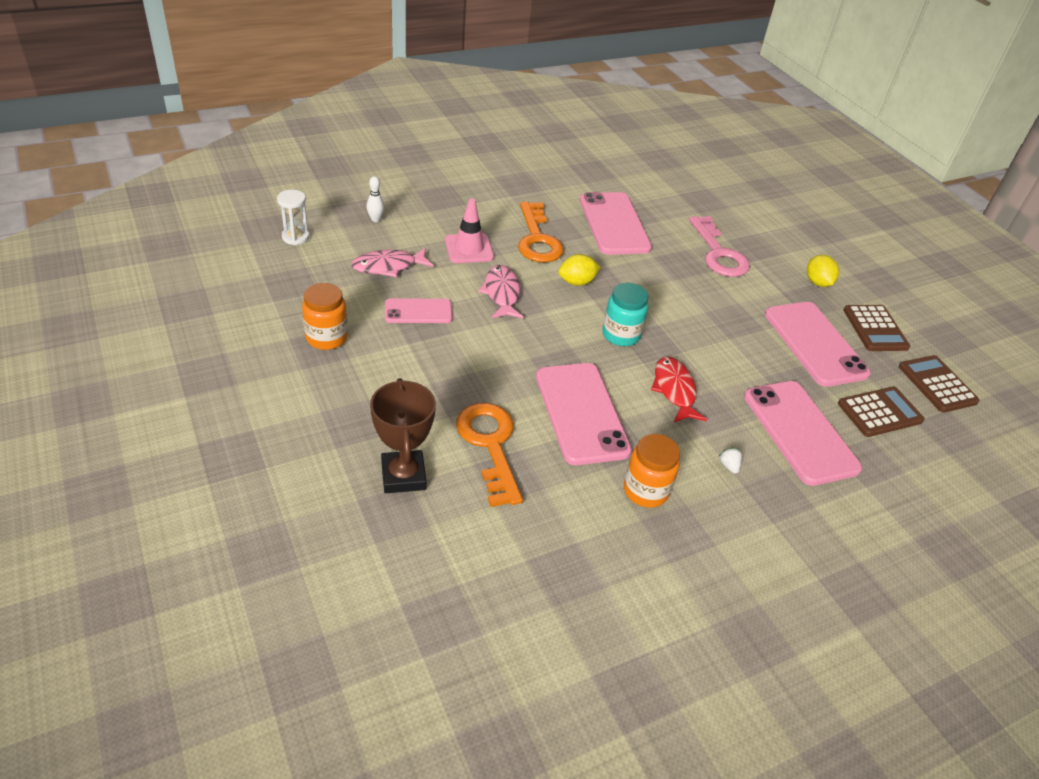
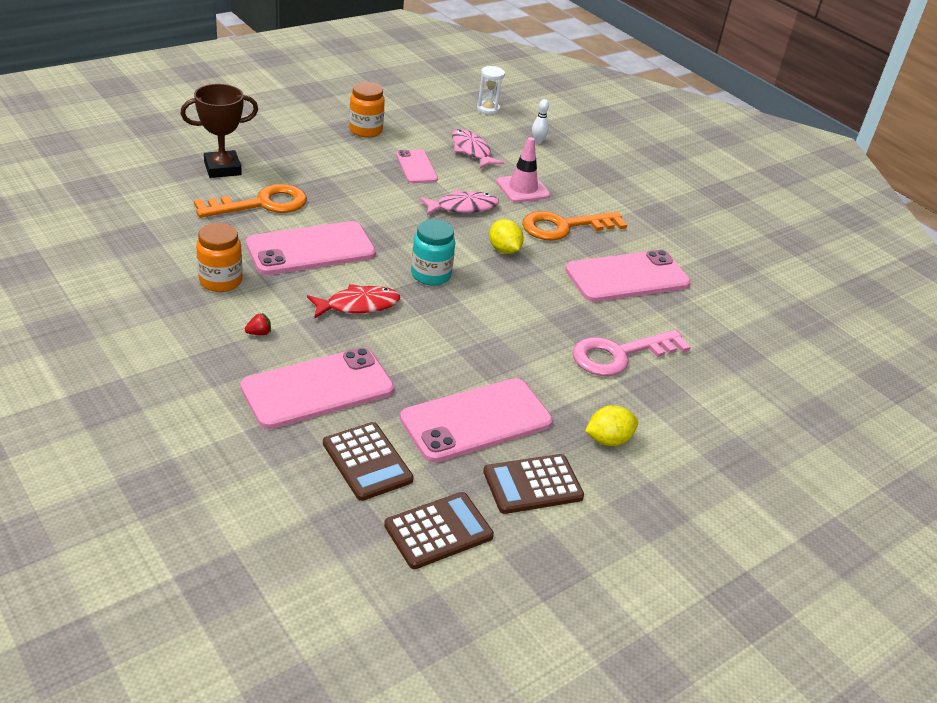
camera: 80 degrees right, 5 degrees down
(729, 466) = (259, 333): white strawberry -> red strawberry

